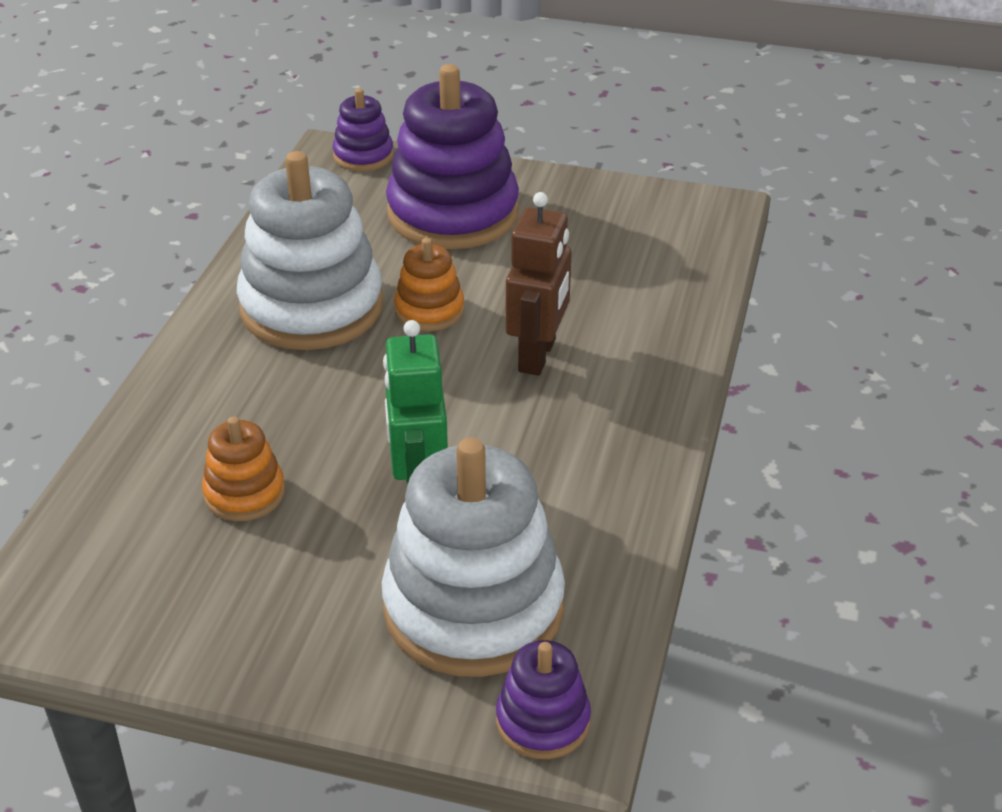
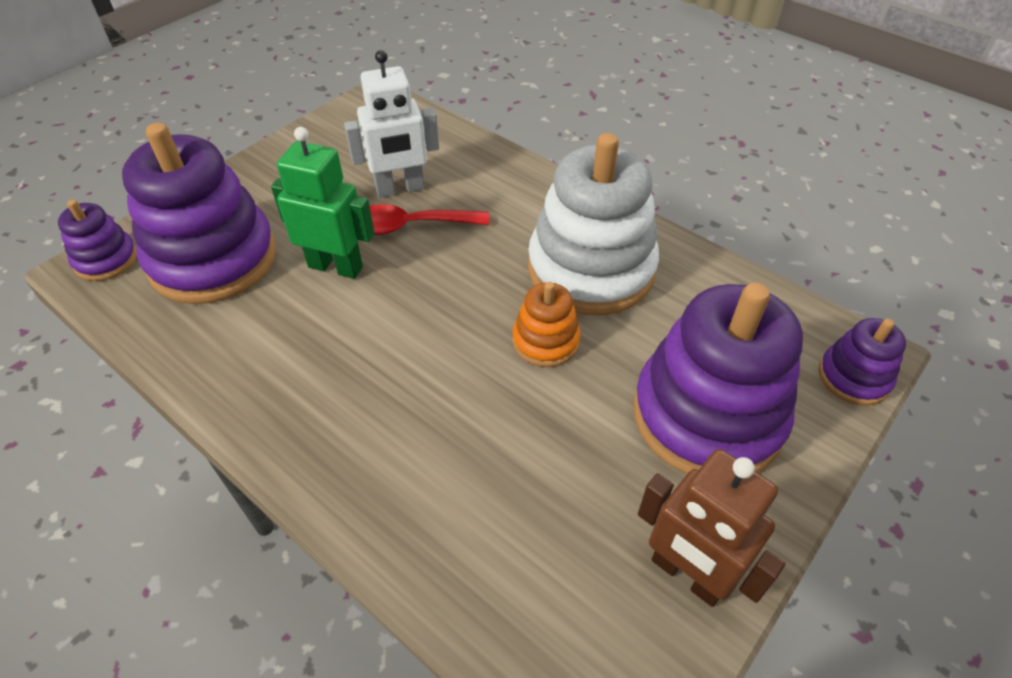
camera: 115 degrees right, 10 degrees up
(244, 493) = (400, 189): orange stacking toy -> white robot
(314, 458) = (408, 226): none -> red spoon
(473, 608) = (213, 259): white stacking toy -> purple stacking toy
(538, 356) = (434, 394): brown robot -> brown robot (687, 575)

